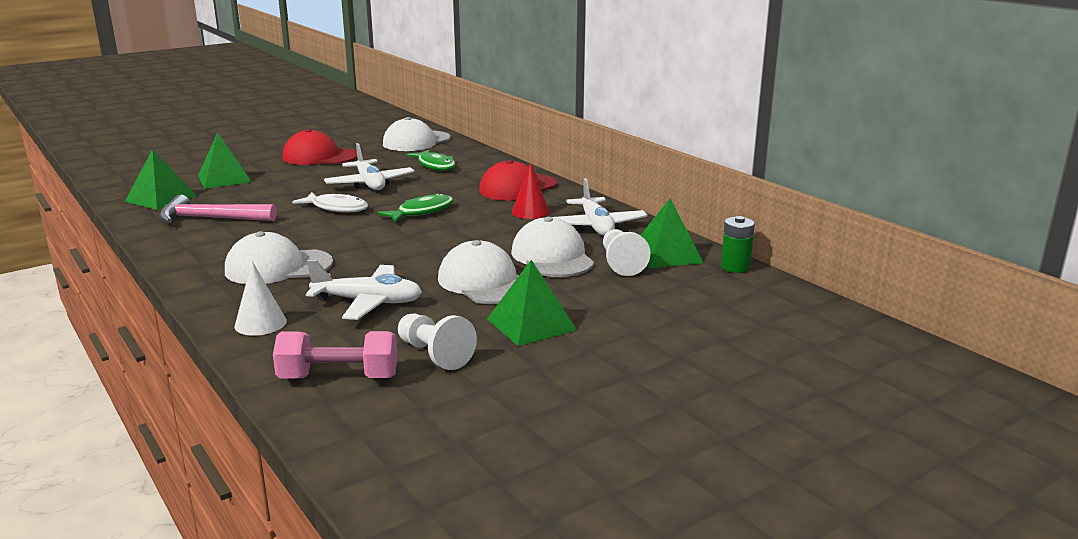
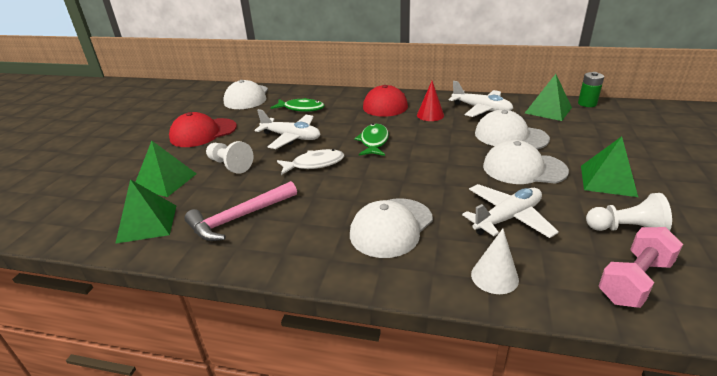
camera: 40 degrees left, 10 degrees up
(621, 263) = (546, 124): white pawn -> white pawn (230, 165)

